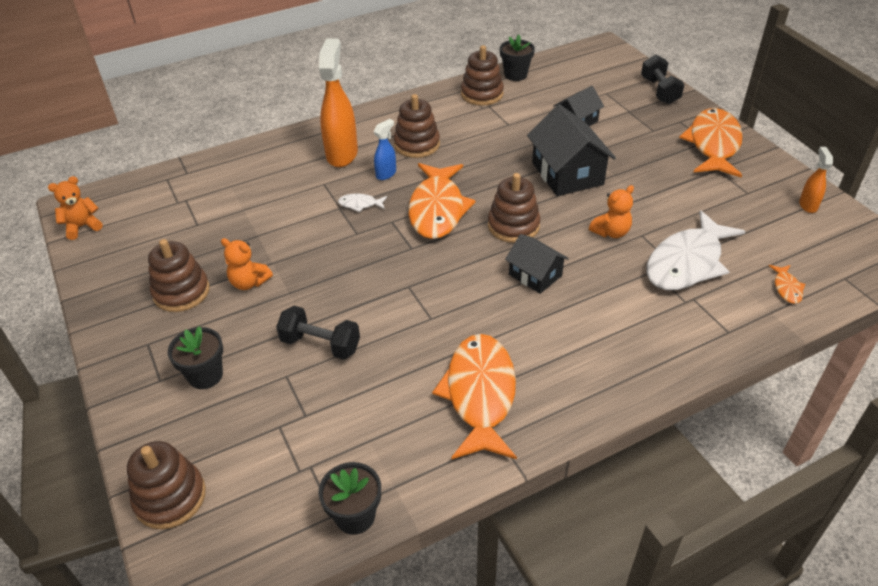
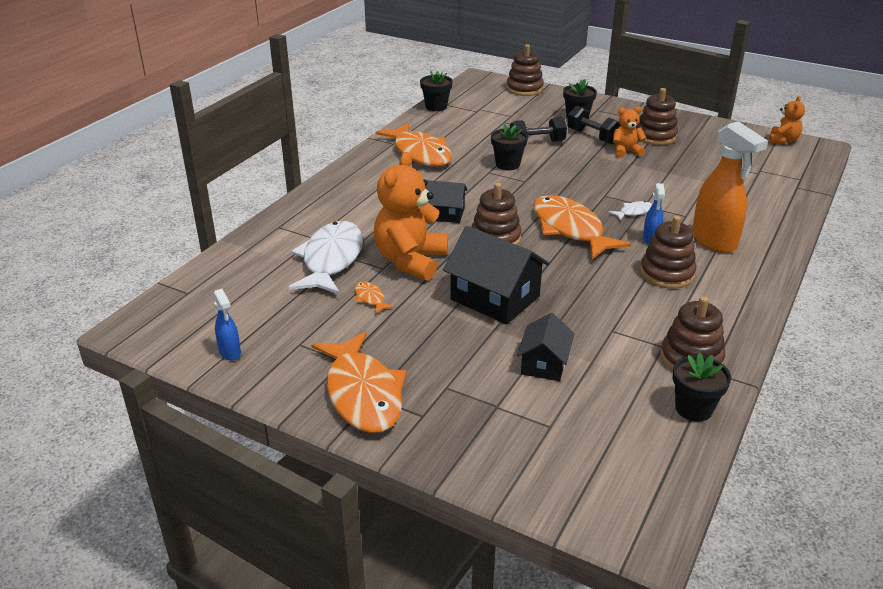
camera: 145 degrees right, 10 degrees down
(397, 321) = (507, 164): none -> black flower pot
(611, 232) = (410, 261): orange teddy bear -> orange teddy bear, size x1.93
(659, 91) = (483, 462): black dumbbell -> black dumbbell (592, 137)
(787, 288) = (239, 268): orange fish -> orange fish (370, 298)
(808, 205) = (230, 352): orange spray bottle -> blue spray bottle

